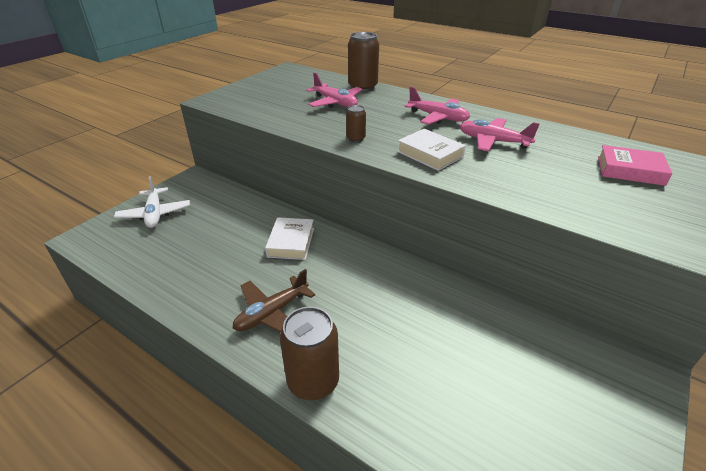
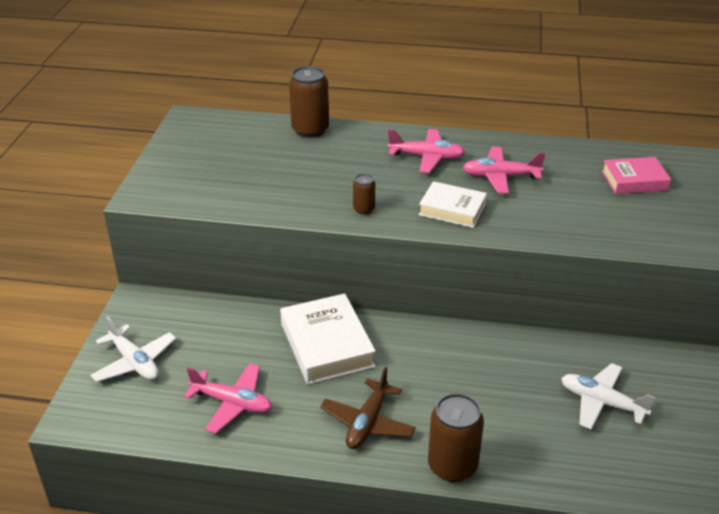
camera: 25 degrees left, 0 degrees up
(291, 242) = (326, 345): white book -> white book, size x1.56
(335, 103) = (299, 163): pink plane -> pink plane (232, 403)
(505, 375) = (601, 402): none -> white plane

